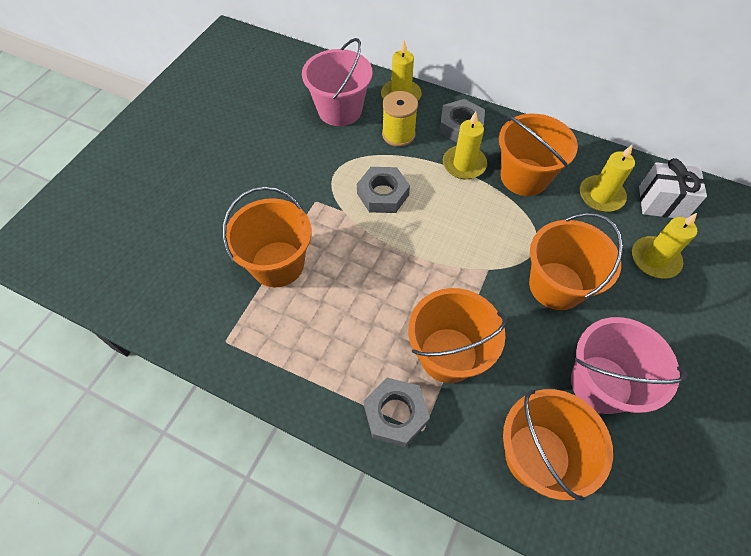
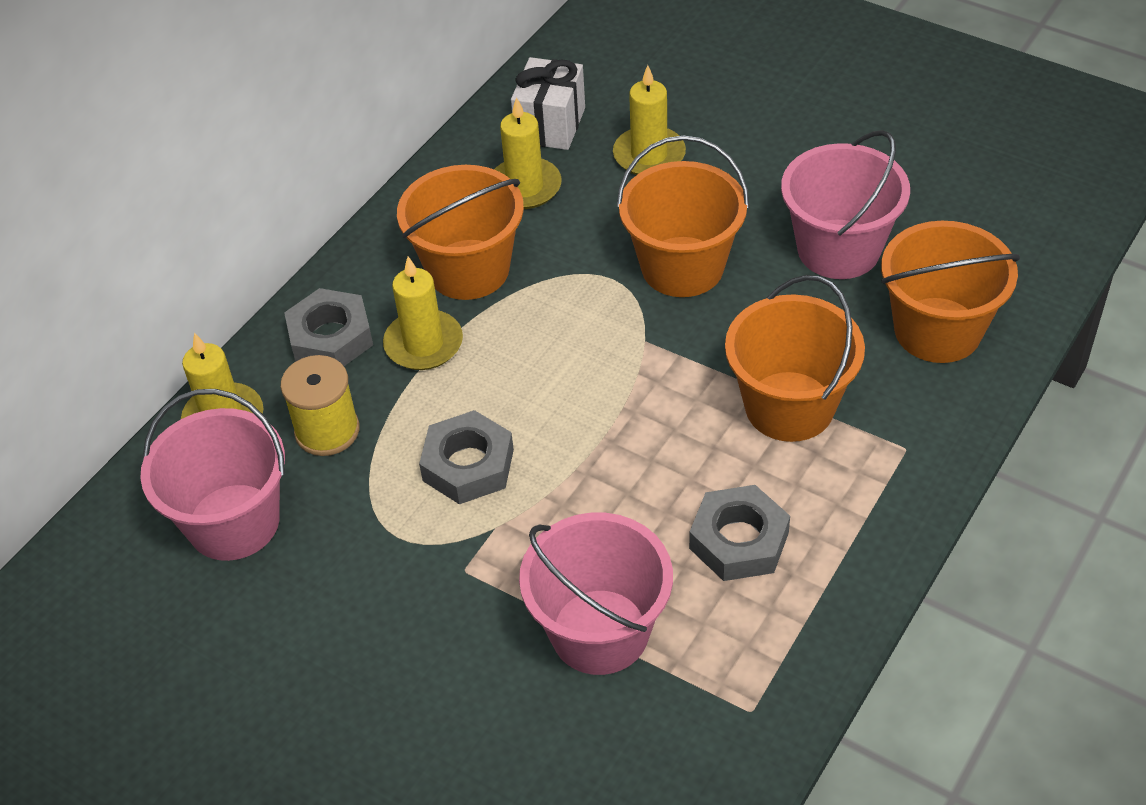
camera: 80 degrees left, 10 degrees down
(277, 264) = (600, 631): orange bucket -> pink bucket
(395, 414) = (881, 478): grey nut -> grey nut (739, 540)

